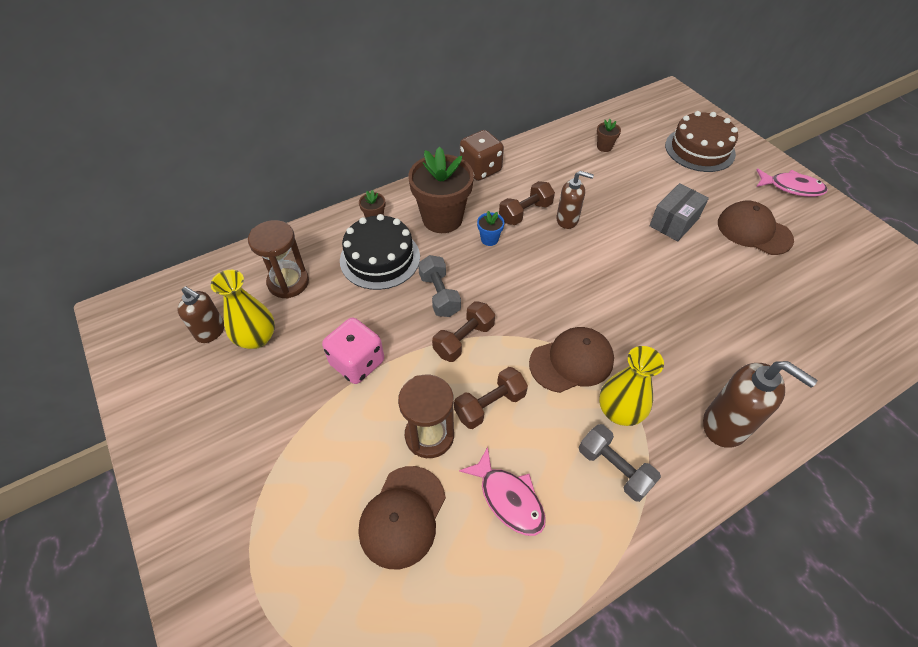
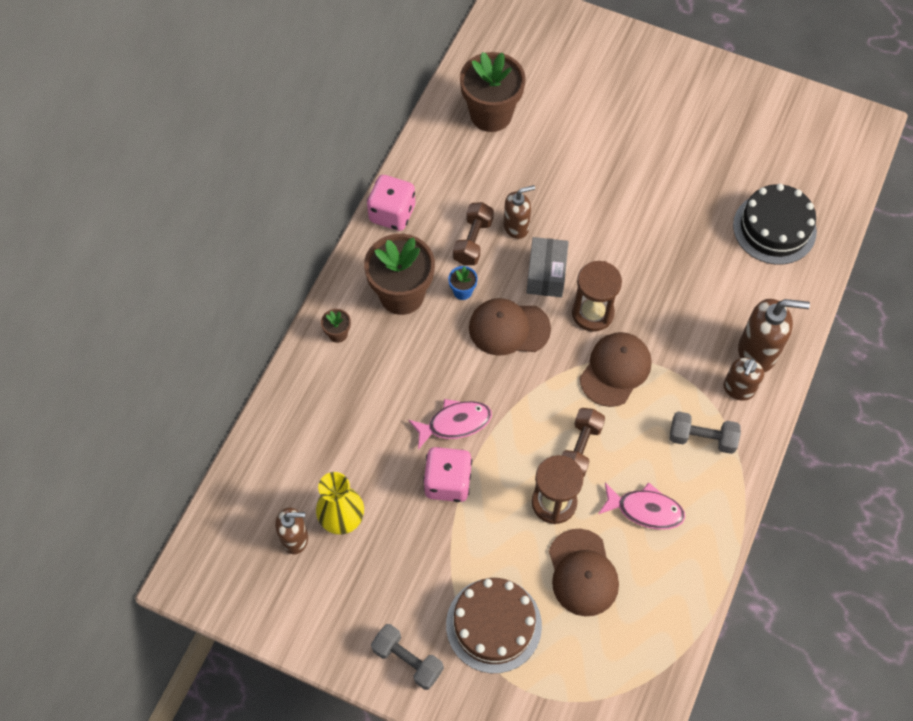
camera: 35 degrees left, 10 degrees up
(288, 282) = (318, 449): brown hourglass -> brown hourglass (592, 313)
(380, 258) = (380, 373): black cake -> black cake (774, 228)
(439, 295) = (463, 376): grey dumbbell -> grey dumbbell (407, 660)
(464, 339) = (517, 405): brown dumbbell -> none
(480, 169) = (392, 214): brown dice -> pink dice
(604, 147) = (491, 114): brown flower pot -> brown flower pot, size x2.36
(619, 411) = (677, 390): yellow vase -> none
(674, 222) = (610, 174): grey box -> grey box (546, 275)
(683, 446) = (738, 389): none -> brown soap dispenser
(699, 149) = (581, 66): brown cake -> brown cake (493, 625)
(754, 231) = (681, 144): brown cap -> brown cap (509, 328)
(791, 187) = (686, 71): pink fish -> pink fish (455, 423)

